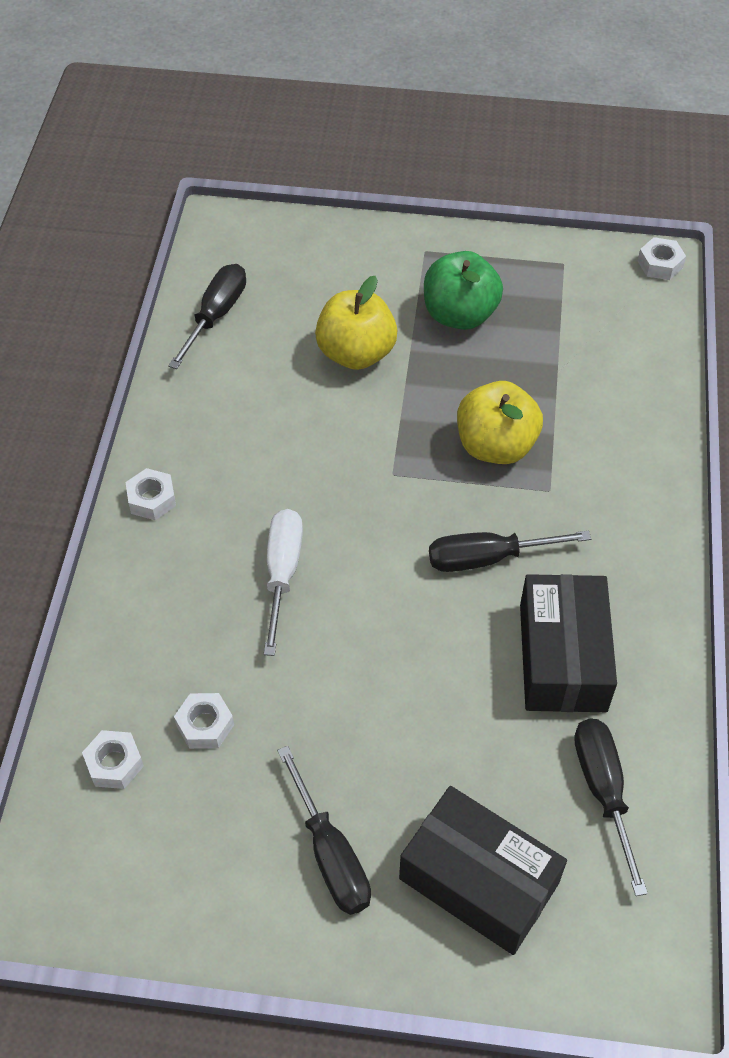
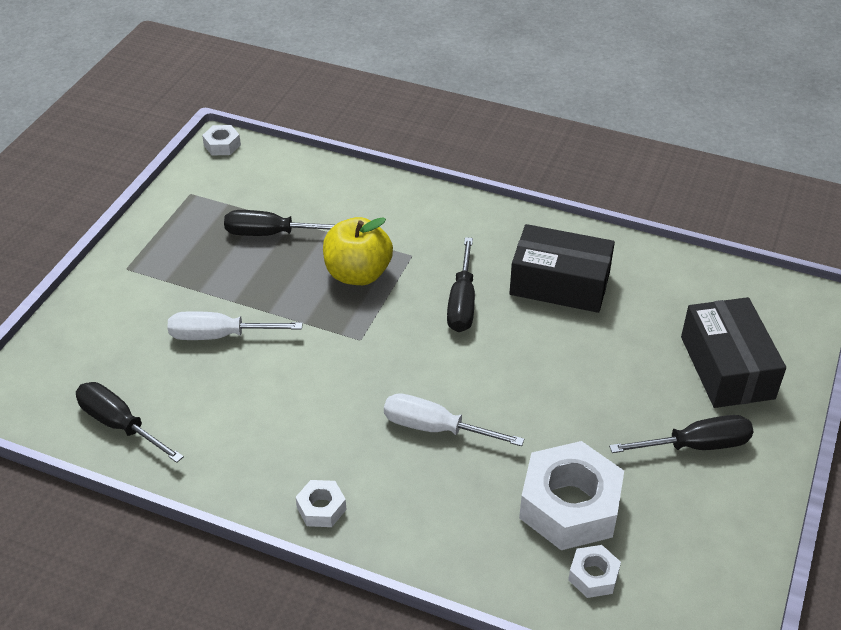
camera: 75 degrees left, 10 degrees down
(205, 725) = (569, 505): white nut -> white nut, size x2.15
(356, 353) = (220, 335): yellow apple -> white screwdriver
(459, 315) = (212, 263): green apple -> none
(479, 880) = (726, 367): black box -> black box turned 60 degrees counterclockwise
(603, 792) = (669, 290): black screwdriver -> black screwdriver (271, 234)

